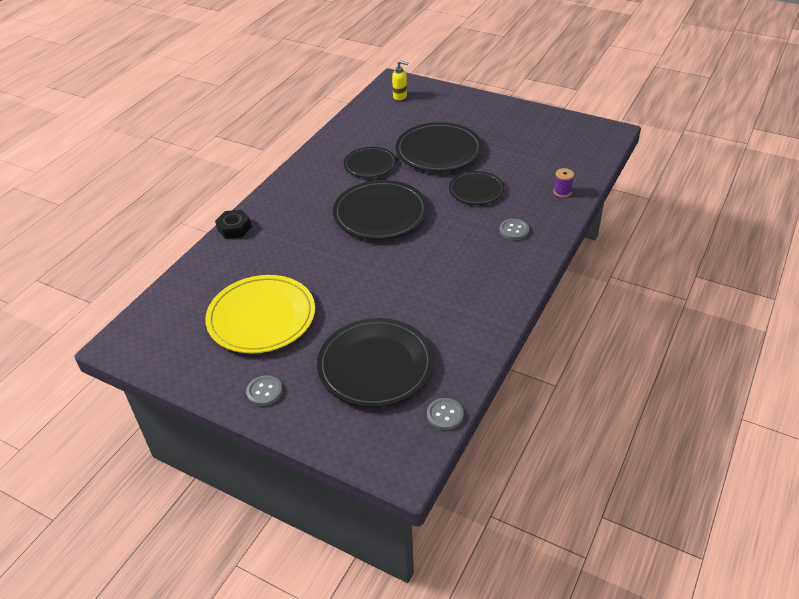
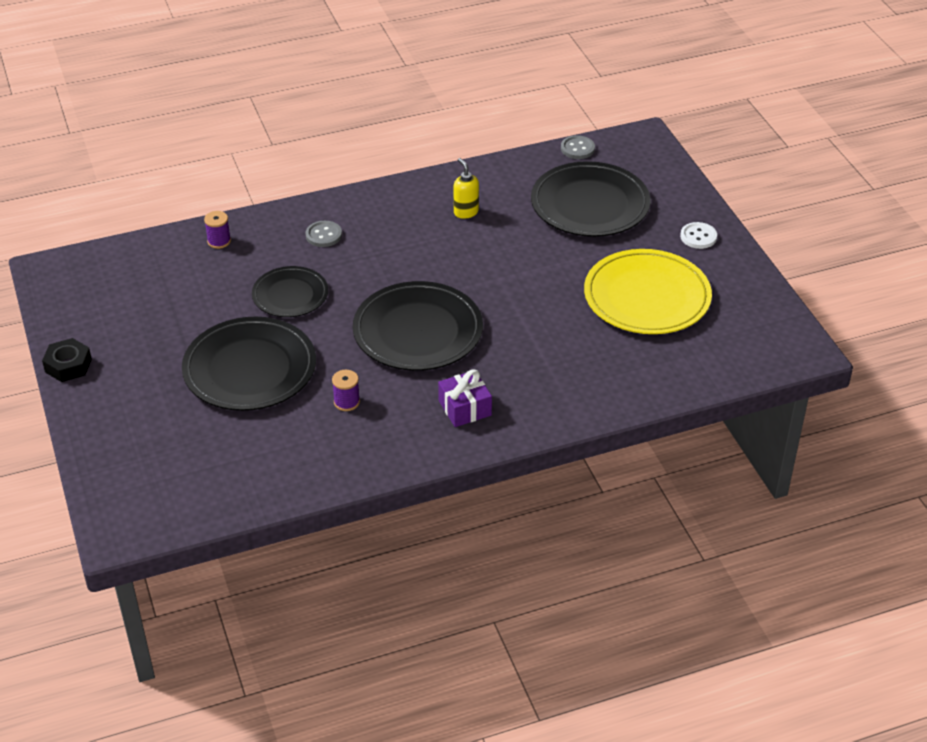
camera: 140 degrees left, 0 degrees up
(234, 228) = (587, 413): black nut -> black nut (68, 365)
(264, 391) = (698, 237): grey button -> white button
(306, 194) = (465, 408): none -> purple gift
(370, 165) = (346, 402): black plate -> purple spool
(400, 96) = (159, 492): yellow soap dispenser -> yellow soap dispenser (465, 212)

